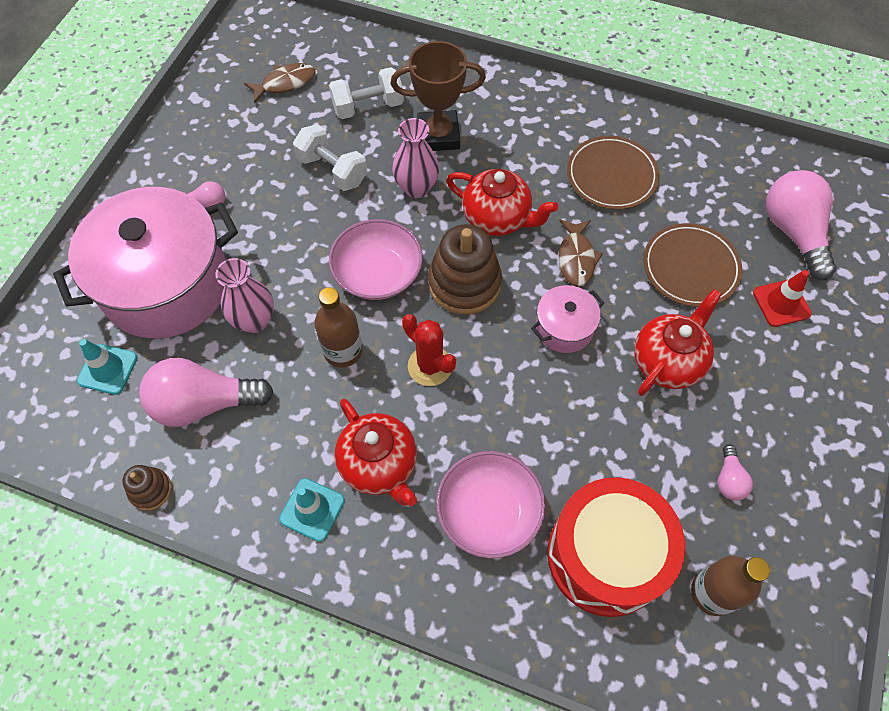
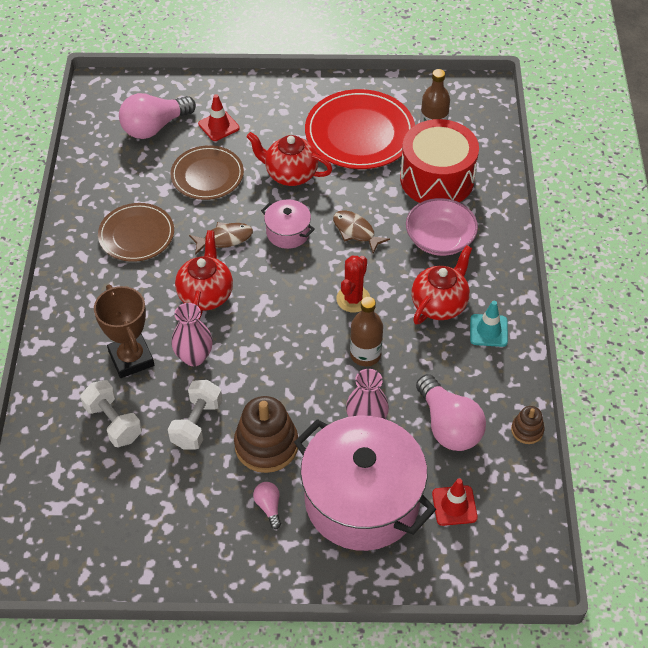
camera: 110 degrees left, 10 degrees down
(108, 369) = (454, 505): turquoise traffic cone -> red traffic cone
(285, 83) = (104, 502): brown fish -> brown fish (356, 231)
(378, 273) = (288, 356): pink bowl -> none
(464, 283) = (275, 299): brown stacking toy -> brown stacking toy (266, 445)
(729, 479) = (359, 133): pink light bulb -> red plate

